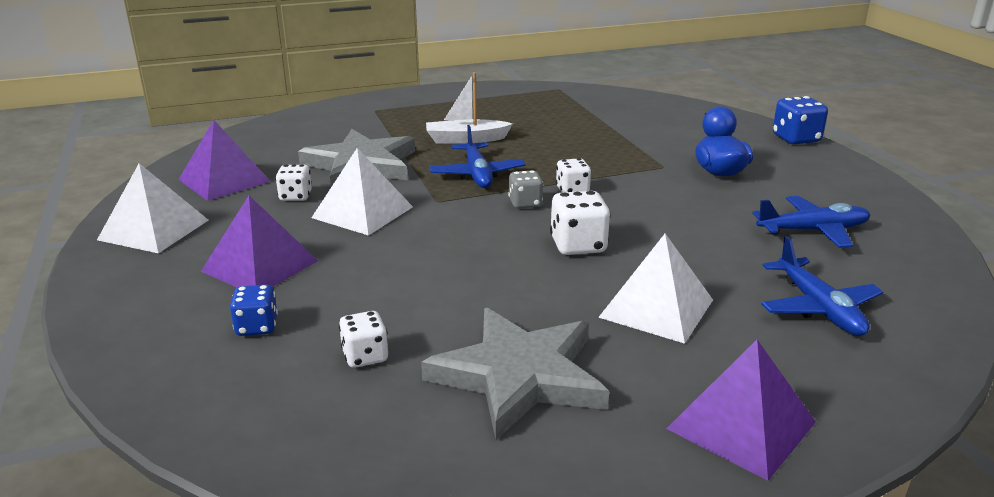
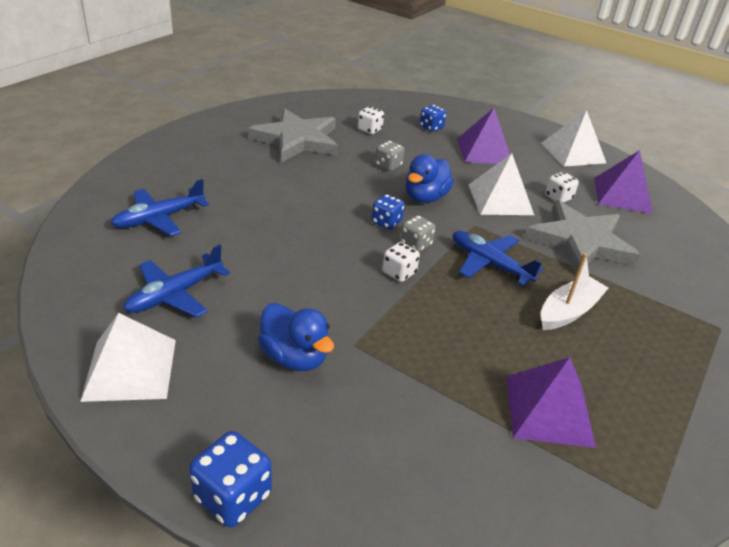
camera: 140 degrees right, 10 degrees up
(430, 286) = (388, 166): none -> grey dice
(445, 237) = (425, 197): none -> blue duck
(529, 228) = (386, 222): none -> blue dice
(578, 245) = (340, 218): white dice -> none
(656, 308) = (258, 189): white pyramid -> white pyramid (130, 369)
(741, 425) = (187, 147): purple pyramid -> purple pyramid (548, 410)
(818, 308) = (159, 218): blue plane -> blue plane turned 75 degrees counterclockwise

